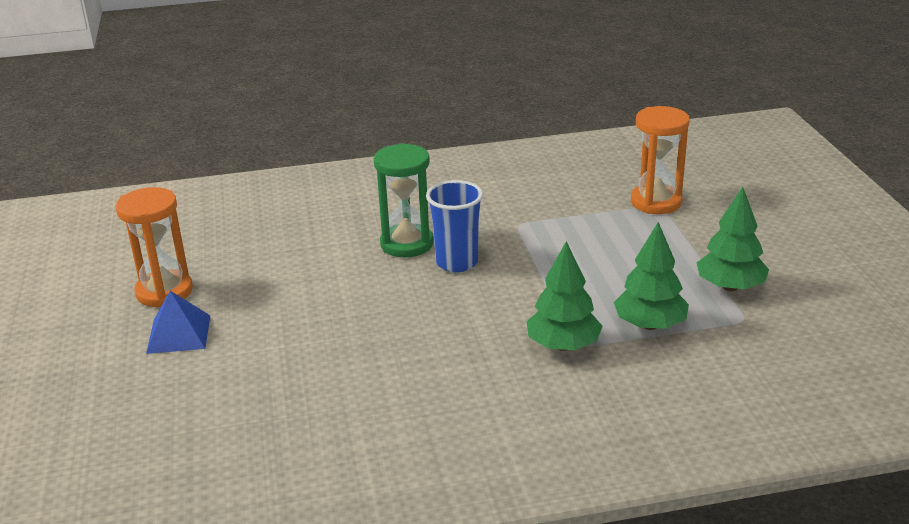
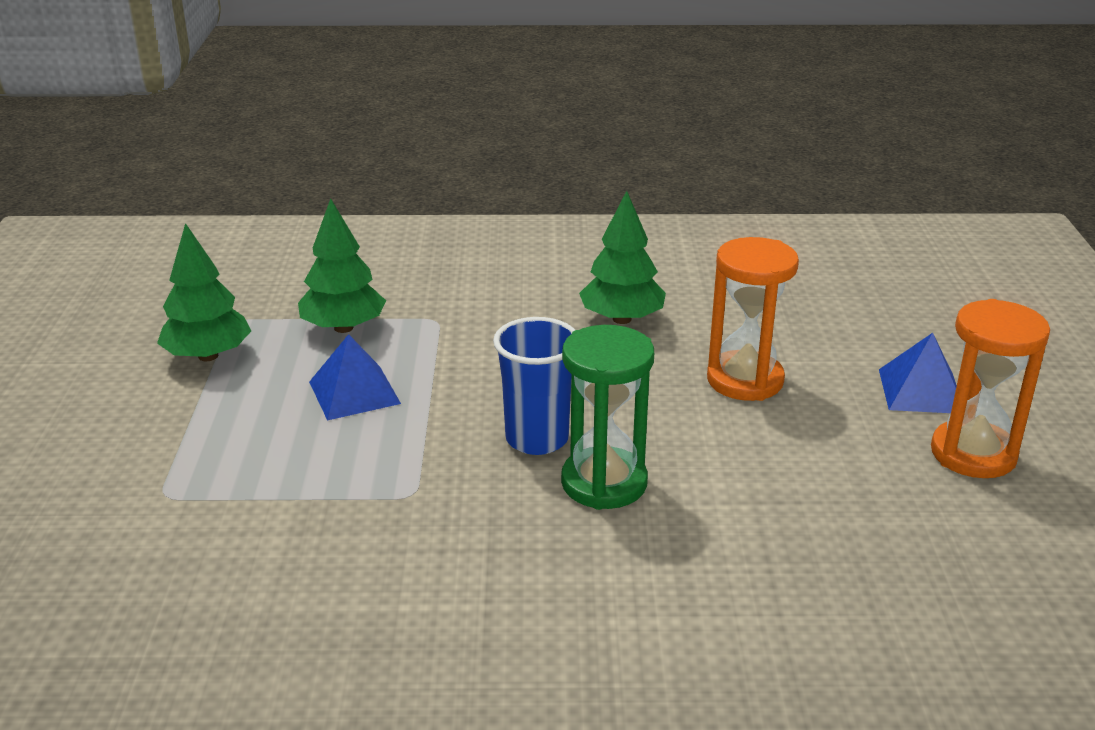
camera: 170 degrees left, 0 degrees up
(563, 345) = (455, 320): green tree -> green tree (622, 319)
(598, 275) = (354, 392): none -> blue pyramid
(656, 202) = (161, 502): orange hourglass -> orange hourglass (745, 380)

